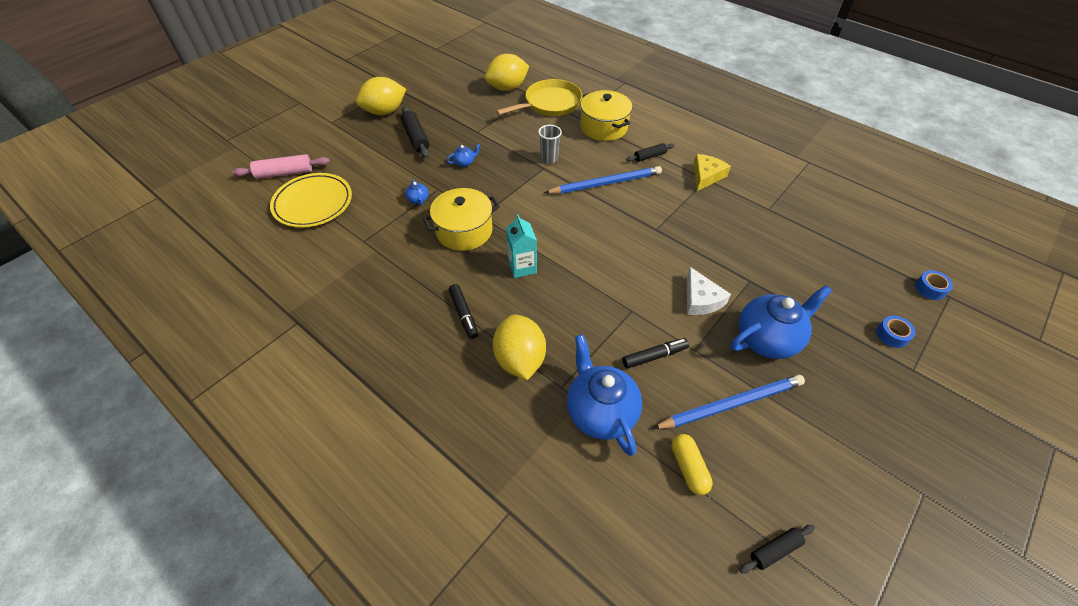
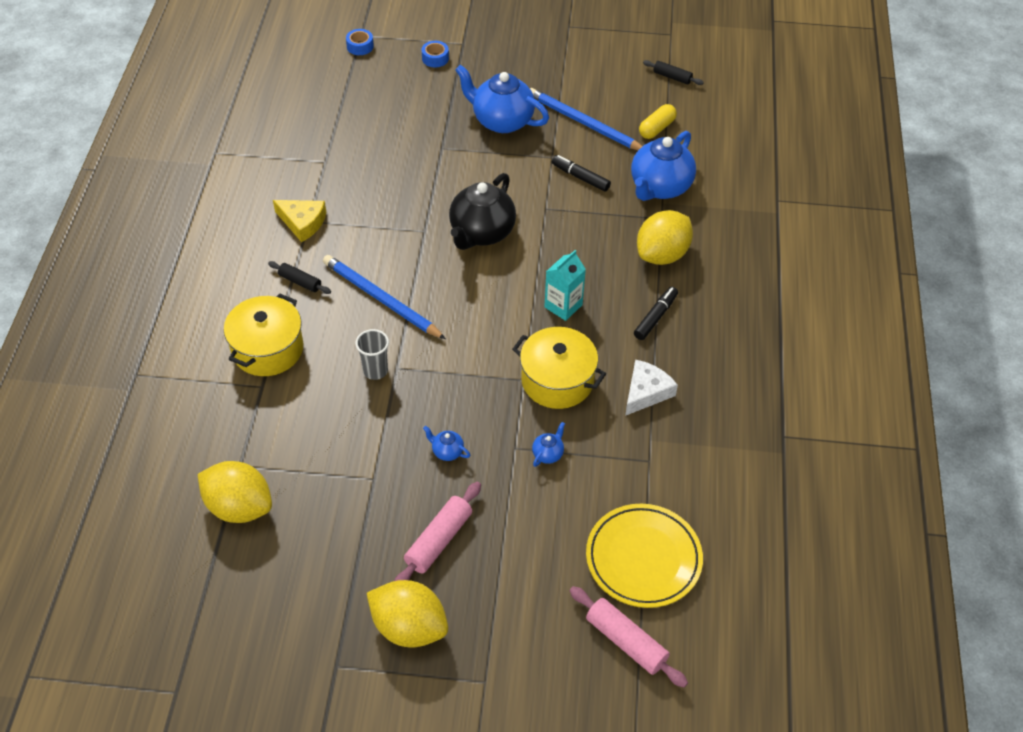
camera: 125 degrees left, 0 degrees up
(416, 138) = (439, 540): black rolling pin -> pink rolling pin
(550, 103) = (248, 433): yellow pan -> none
(631, 258) = (481, 233): none -> black teapot
(700, 299) = (493, 170): white cheese -> white cheese (646, 392)
(706, 176) = (302, 222): yellow cheese -> yellow cheese turned 150 degrees counterclockwise

